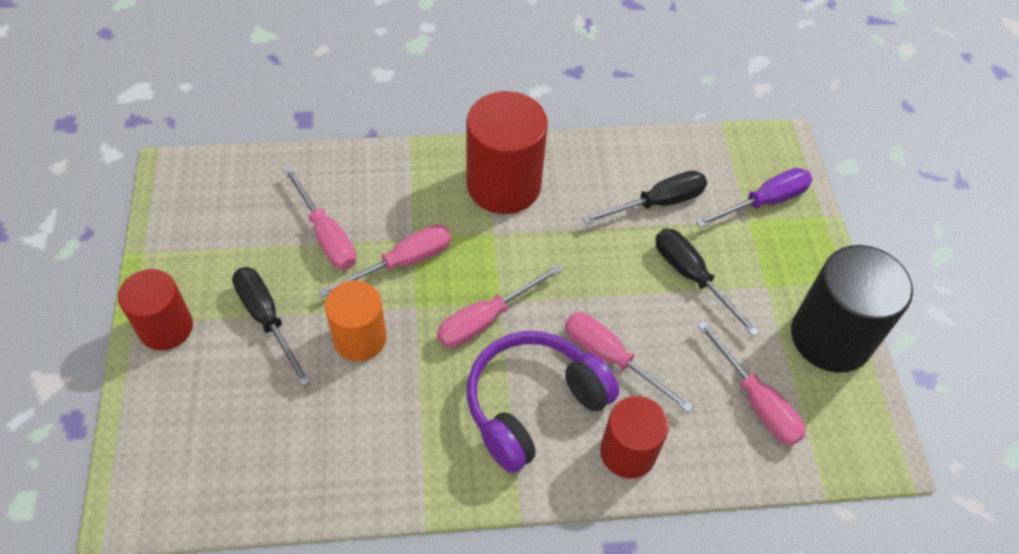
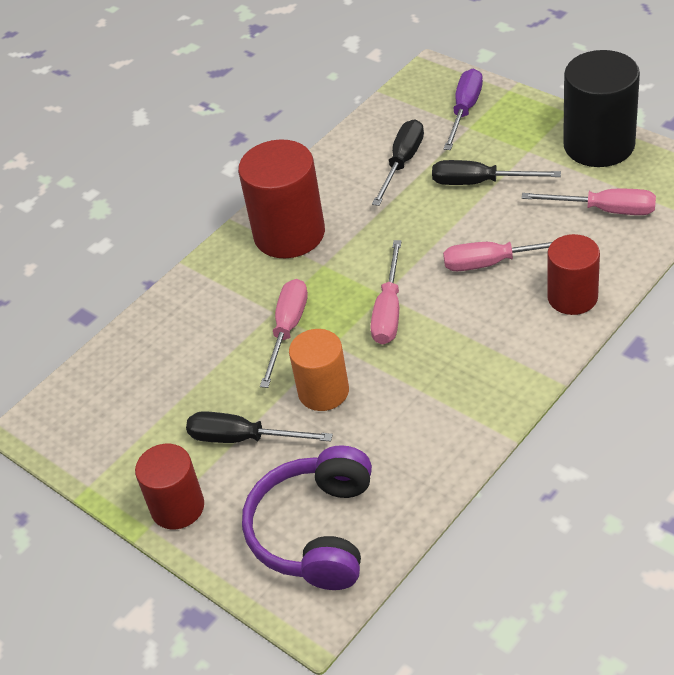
camera: 35 degrees left, 10 degrees down
(326, 235) = (210, 361): pink screwdriver -> none
(533, 405) = (484, 325): purple headphones -> purple headphones (315, 531)

